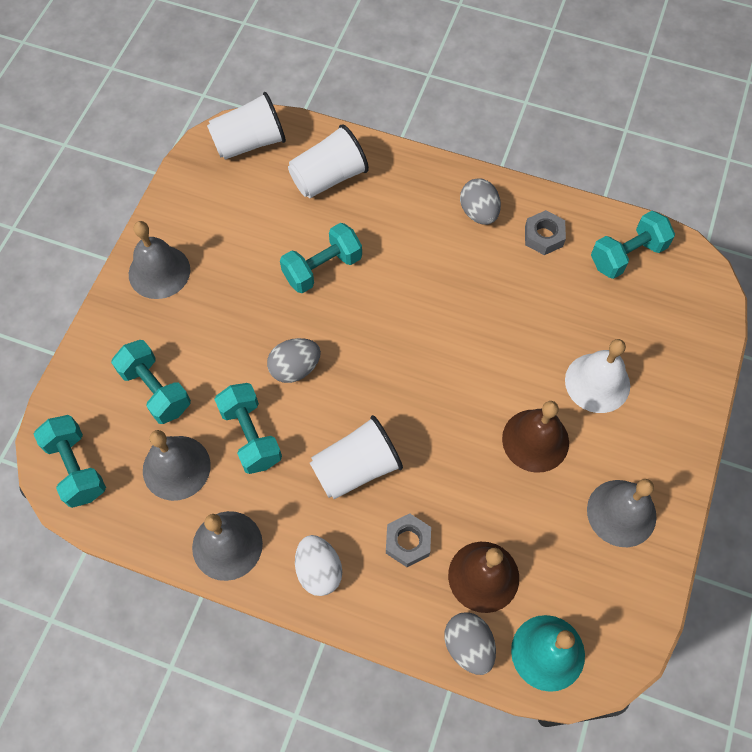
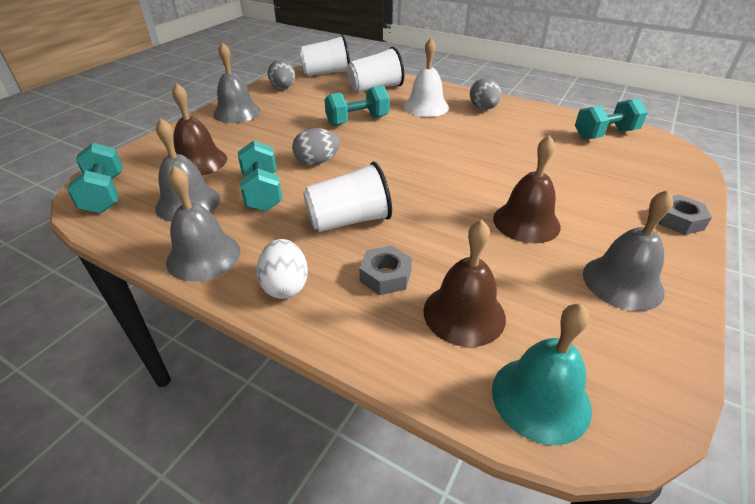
camera: 10 degrees right, 25 degrees down
(156, 390) = (199, 162): turquoise dumbbell -> brown bell
(468, 646) = (437, 376): grey egg -> grey egg (283, 88)
(543, 236) = (534, 121): grey nut -> grey nut (678, 220)
(597, 382) = (586, 194): white bell -> white bell (426, 107)

